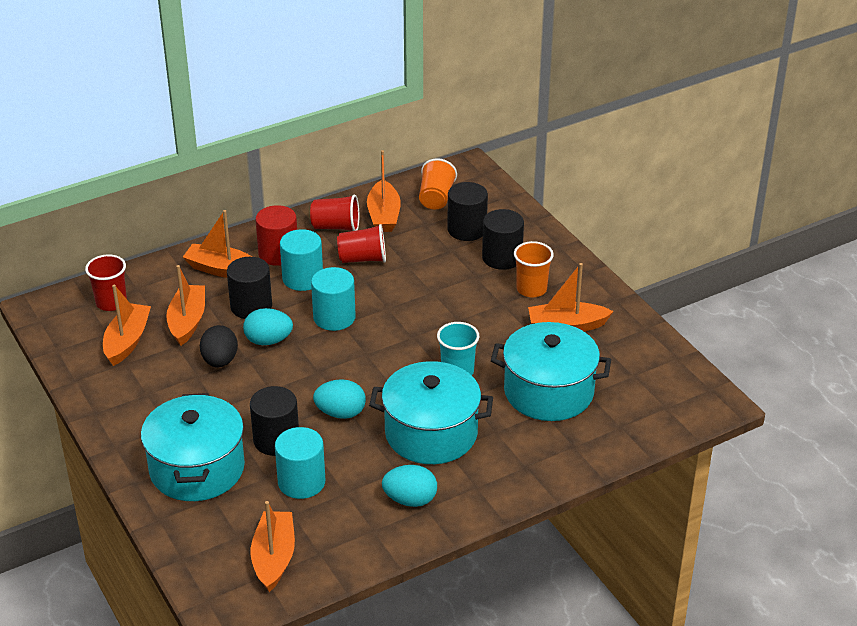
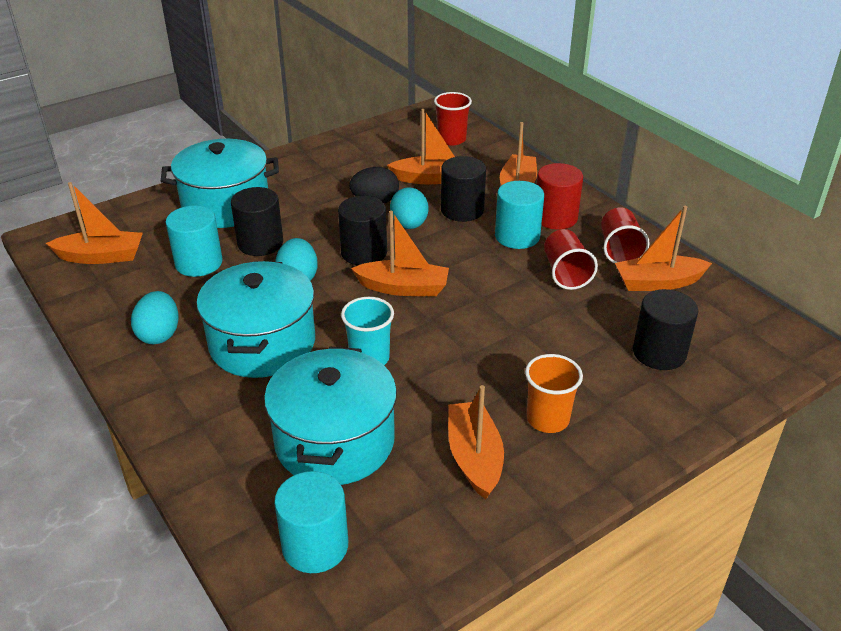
camera: 85 degrees right, 0 degrees up
(127, 341) = (398, 153): orange boat -> orange boat (403, 288)
(334, 317) = (454, 262): turquoise cylinder -> turquoise cylinder (315, 546)
(436, 198) = (716, 322): orange cup -> none
(502, 257) = (609, 388): black cylinder -> black cylinder (364, 252)

